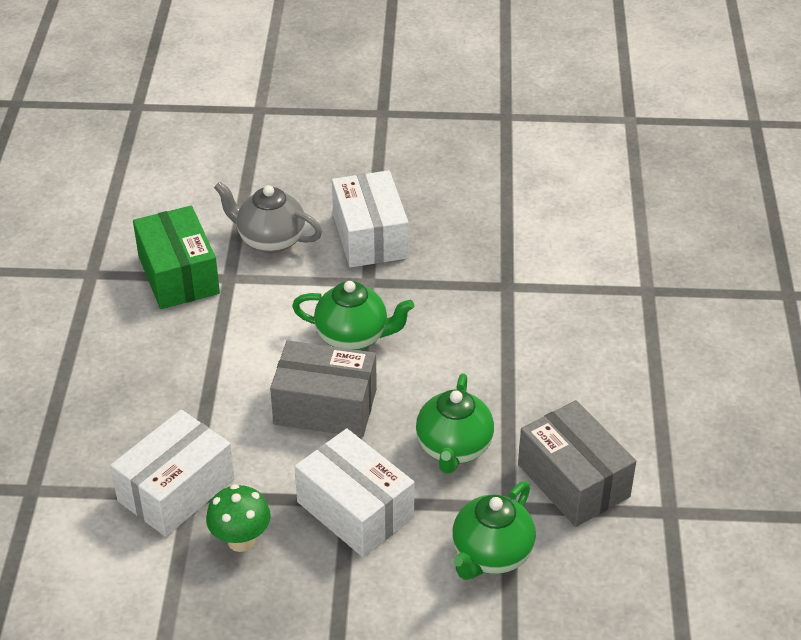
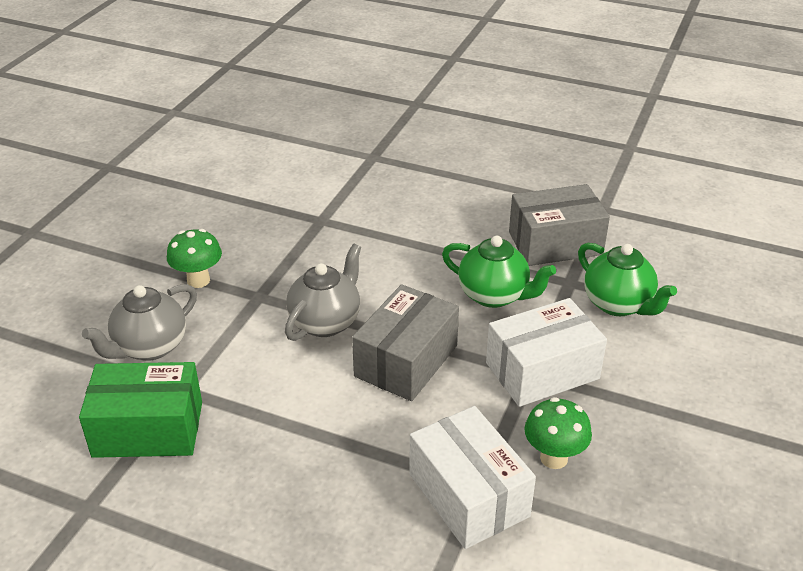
camera: 70 degrees left, 5 degrees down
(353, 337) = (326, 322): green teapot -> grey teapot
(370, 236) = (198, 280): white box -> green mushroom

